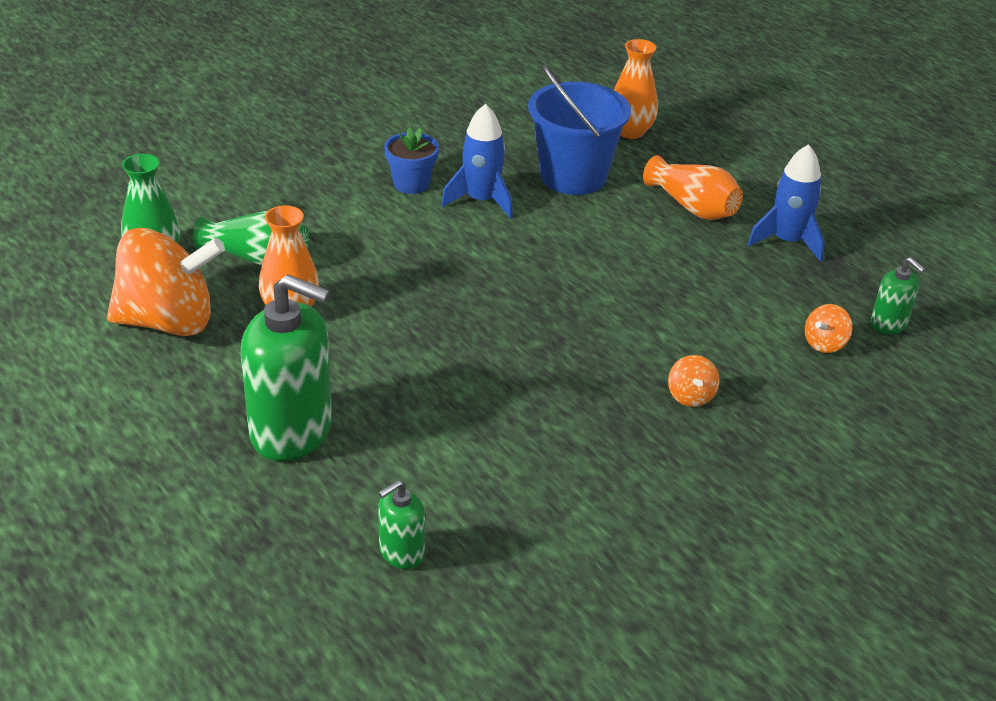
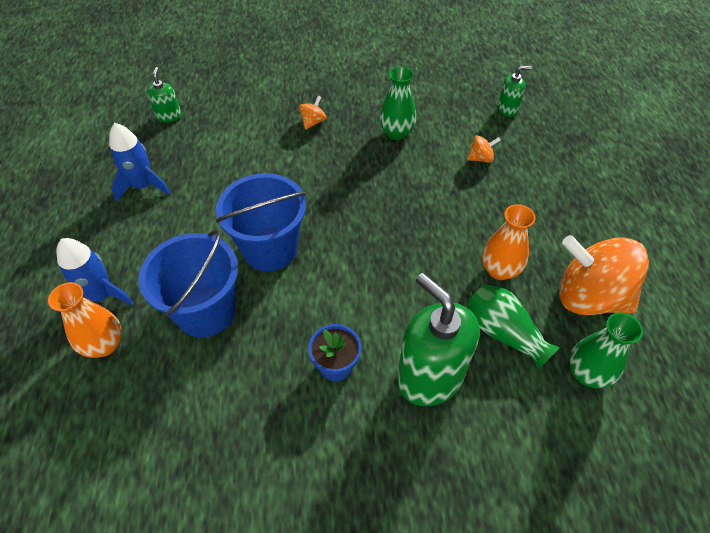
camera: 145 degrees left, 15 degrees up
(292, 431) = (534, 185): green soap dispenser -> green soap dispenser (430, 377)
(481, 201) = (297, 317): blue rocket -> blue rocket (102, 296)
(553, 430) = (396, 133): none -> green vase
(570, 239) = (270, 249): none -> blue bucket
(692, 207) = (161, 240): orange vase -> none
(824, 344) = (214, 120): orange spinning top -> orange spinning top (480, 158)

